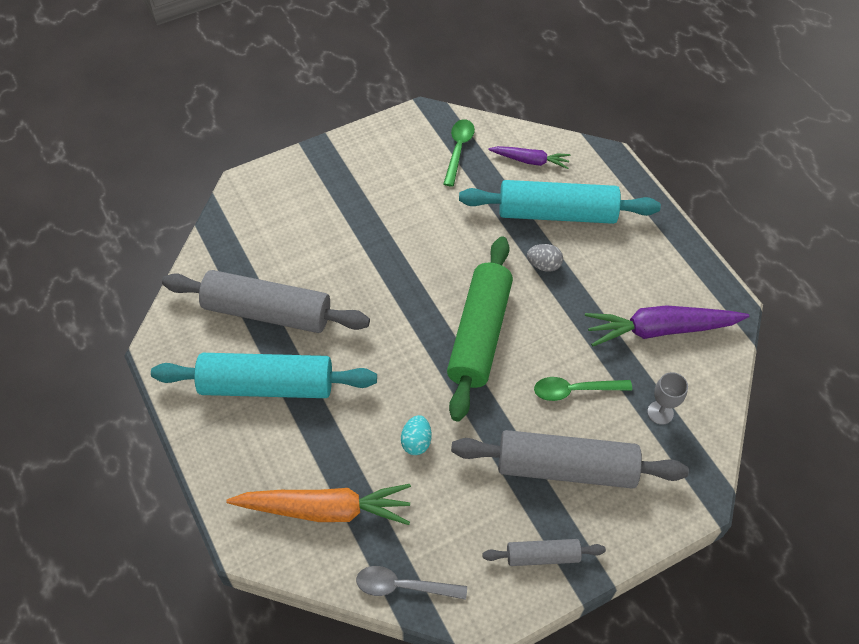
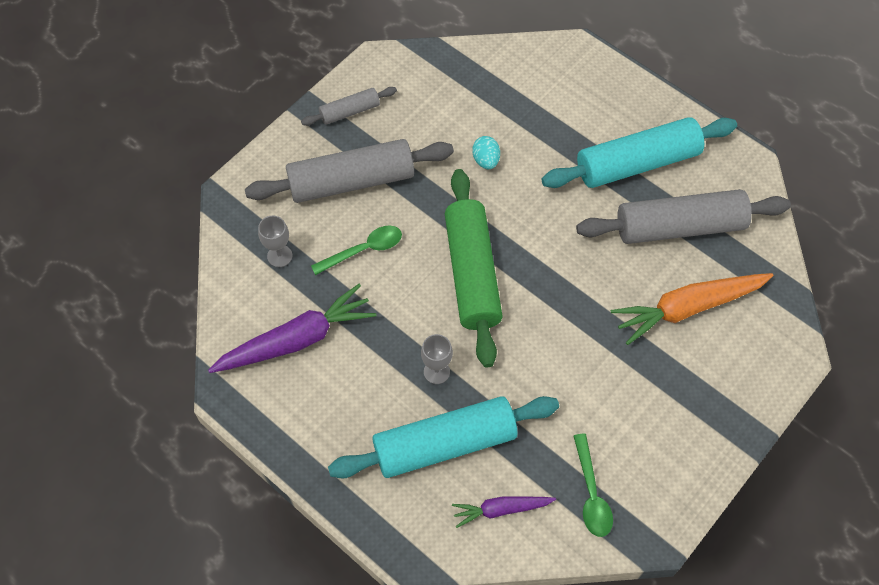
camera: 160 degrees right, 5 degrees up
(325, 509) = (533, 89): orange carrot -> orange carrot (688, 308)
(402, 586) = (448, 60): grey spoon -> none
(543, 265) = (436, 371): grey egg -> grey goblet

